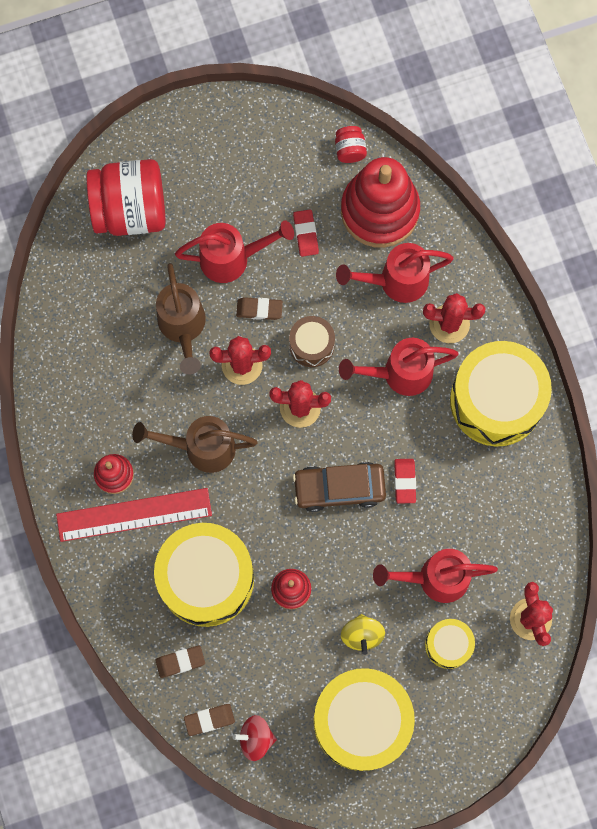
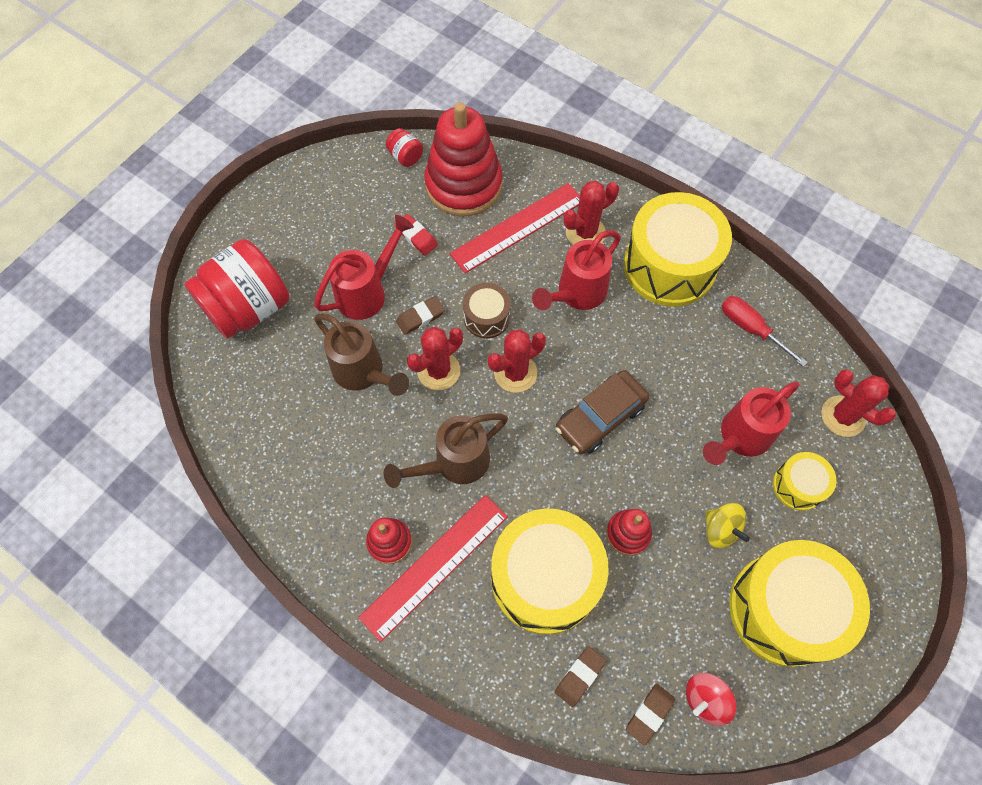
camera: 35 degrees left, 10 degrees down
(396, 281) = (517, 227): red watering can -> red ruler
(404, 481) = (650, 375): red eraser -> none
(518, 500) = (751, 329): none -> red screwdriver

